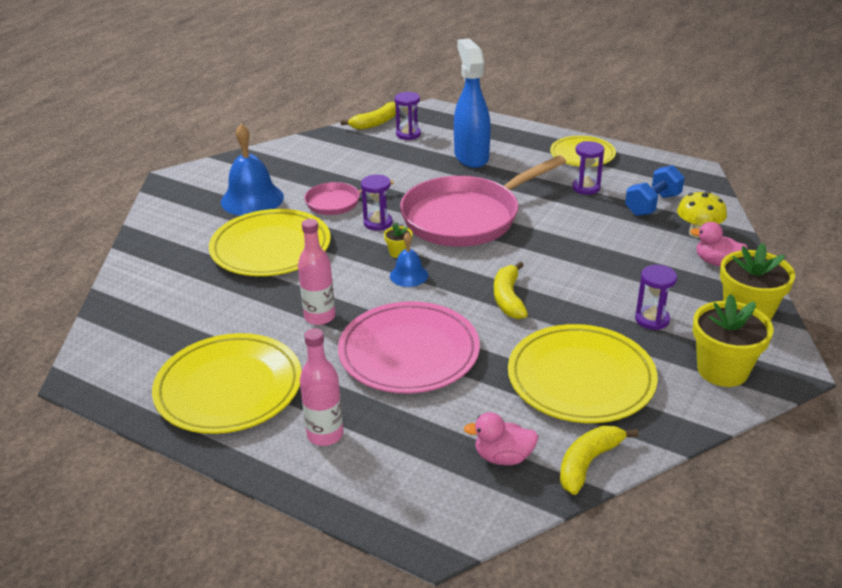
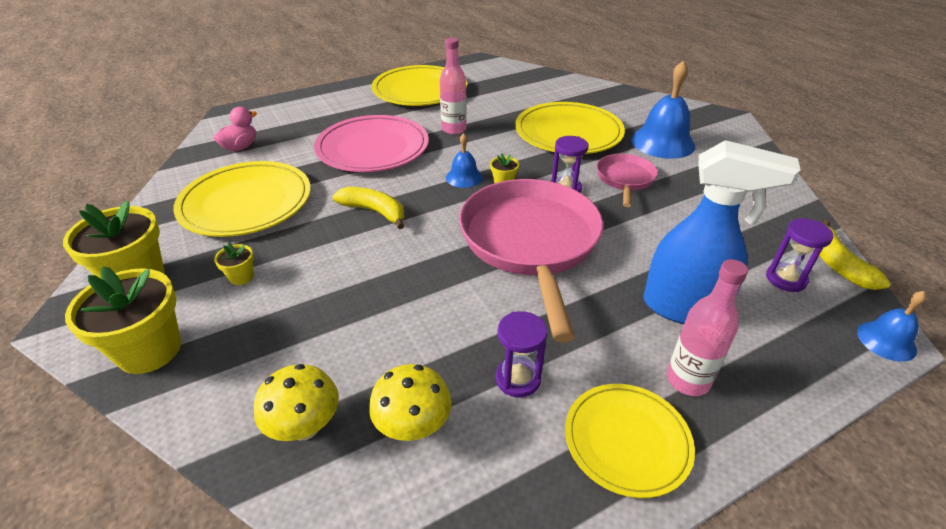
camera: 120 degrees right, 5 degrees up
(325, 435) = (343, 105): pink bottle -> pink bottle (687, 380)
(434, 109) = (886, 340): none -> blue bell
(588, 463) = (187, 172): yellow banana -> none
(652, 205) = (413, 426): blue dumbbell -> yellow mushroom
(652, 319) = (241, 277): purple hourglass -> yellow flower pot
(716, 262) = (239, 396): pink duck -> none

